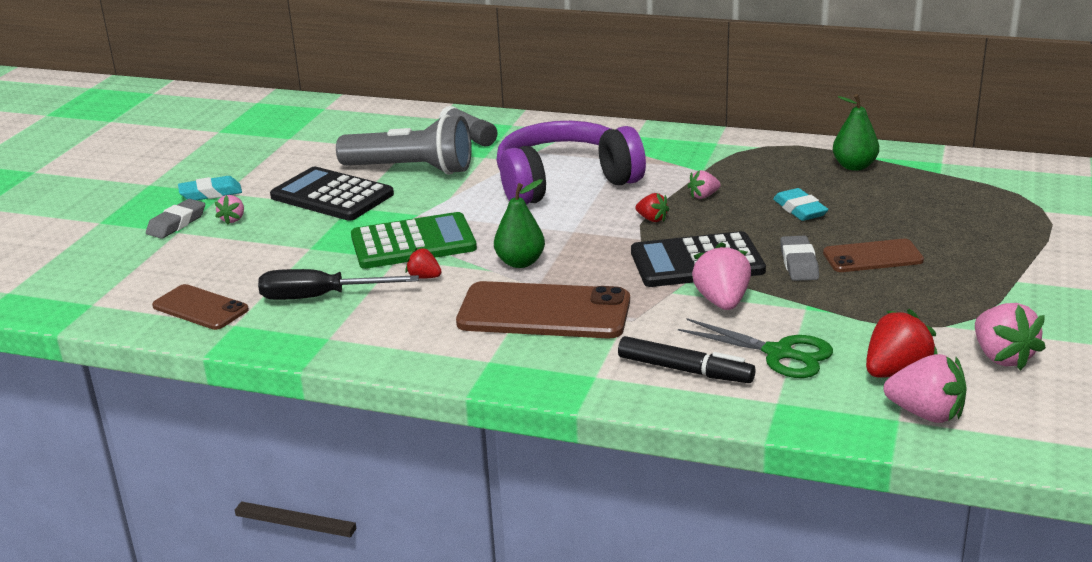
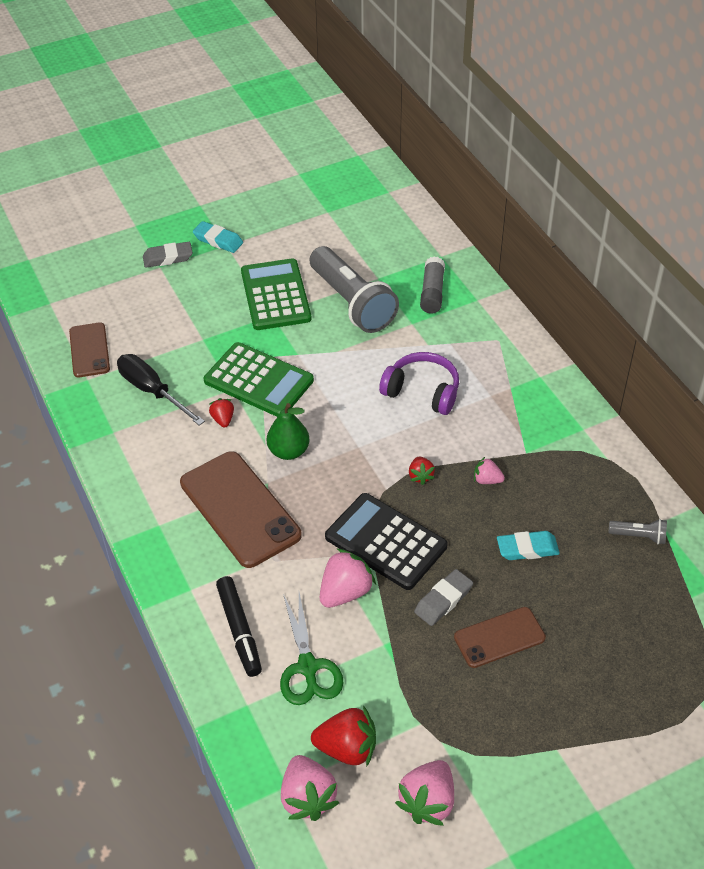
camera: 45 degrees right, 20 degrees up
(233, 219) = (198, 277): pink strawberry -> none
(332, 196) = (275, 295): black calculator -> green calculator
(564, 182) = (422, 391): purple headphones -> purple headphones, size x0.60
(800, 210) = (527, 549): turquoise eraser -> turquoise eraser turned 60 degrees clockwise
(854, 166) = (639, 536): green pear -> grey flashlight
(872, 257) = (499, 637): brown phone -> brown phone turned 60 degrees counterclockwise

